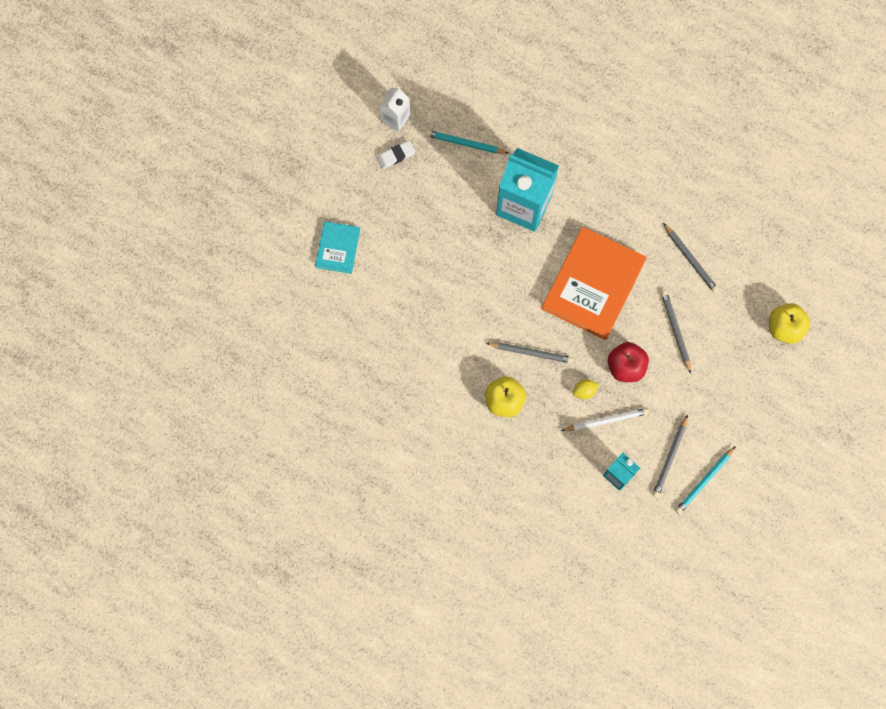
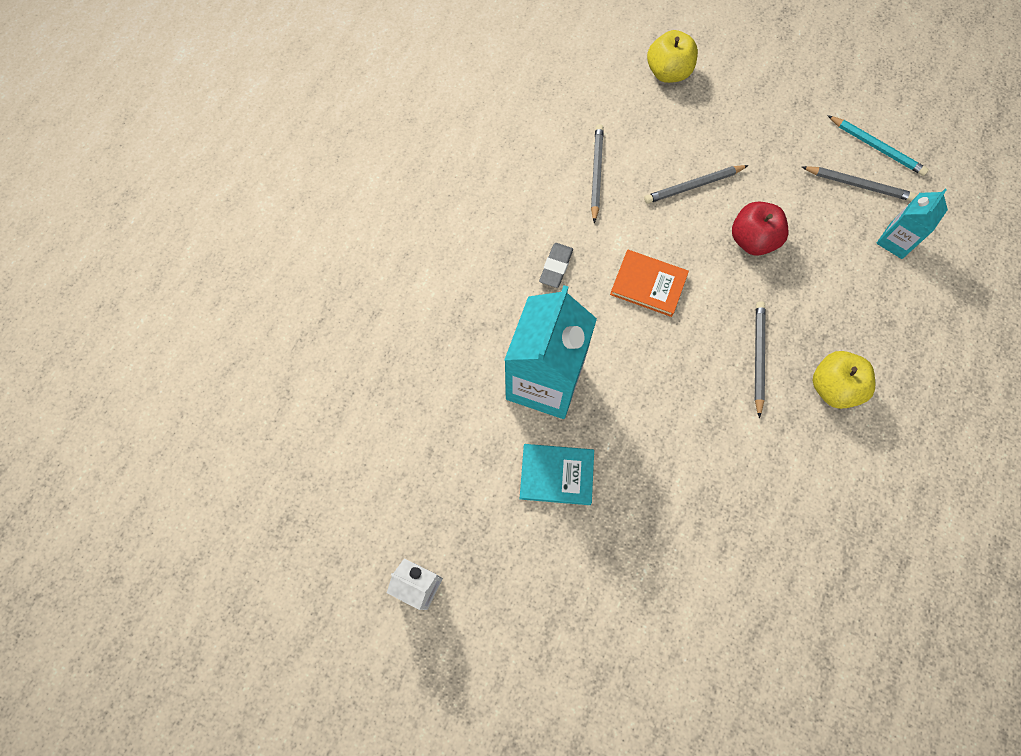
camera: 95 degrees left, 5 degrees down
(338, 248) = (648, 659): turquoise book -> turquoise book (556, 475)
(396, 156) = (483, 579): white eraser -> none
(465, 143) = (456, 473): turquoise pencil -> none
(584, 391) = (796, 287): yellow lemon -> none
(593, 285) = (648, 284): orange book -> orange book, size x0.52
(606, 420) = (829, 259): white pencil -> none
(612, 221) = (556, 267): none -> grey eraser
(690, 259) = (596, 173): grey pencil -> grey pencil turned 45 degrees counterclockwise

